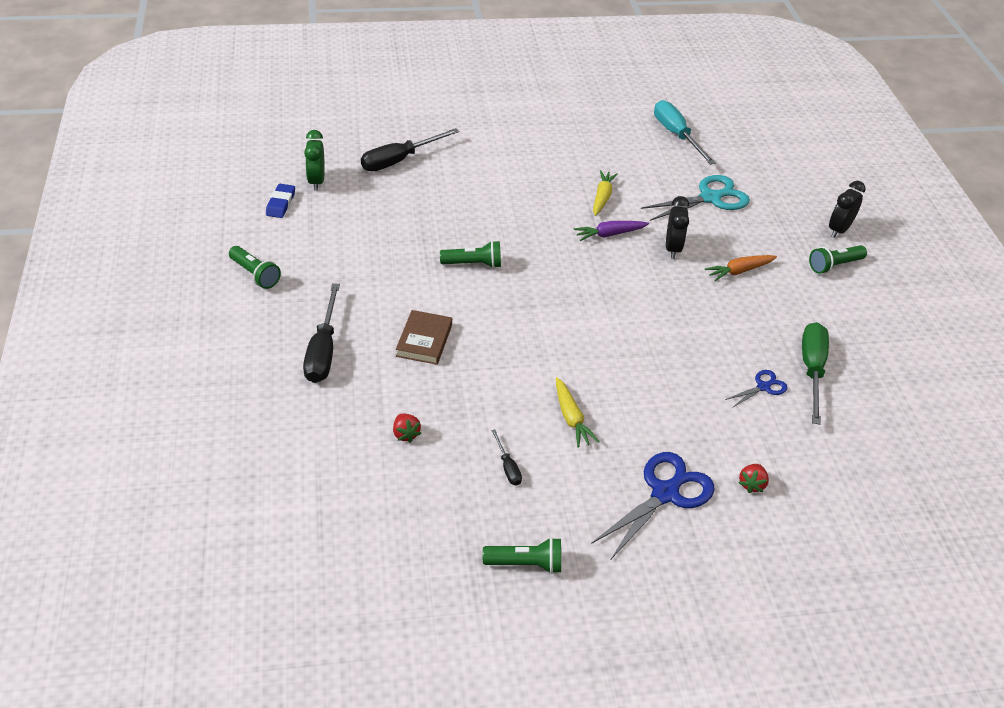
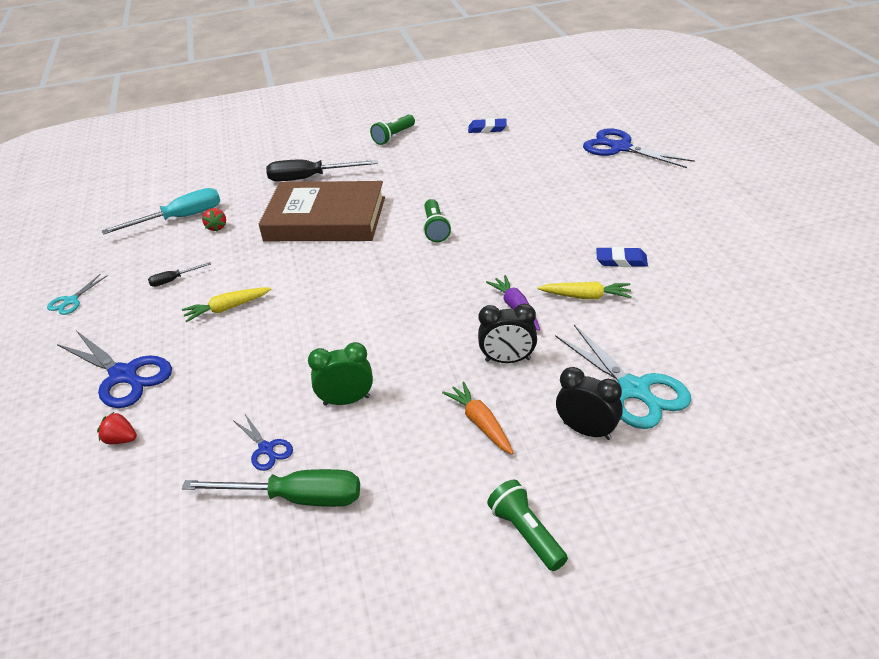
camera: 90 degrees right, 5 degrees down
(316, 181) = (526, 137): green clock -> green clock (346, 400)
(373, 132) = (620, 148): none -> blue scissors
(399, 160) = (582, 167): black screwdriver -> none
(405, 434) = (217, 227): red strawberry -> red strawberry turned 75 degrees counterclockwise
(424, 340) = (325, 219): brown book -> brown book, size x2.09
(525, 564) = (71, 301): green flashlight -> turquoise scissors
(559, 171) = (621, 260): none -> blue eraser
(676, 135) = (772, 350): turquoise screwdriver -> turquoise screwdriver (179, 218)
(839, 230) = (624, 544): black clock -> black clock (587, 431)

